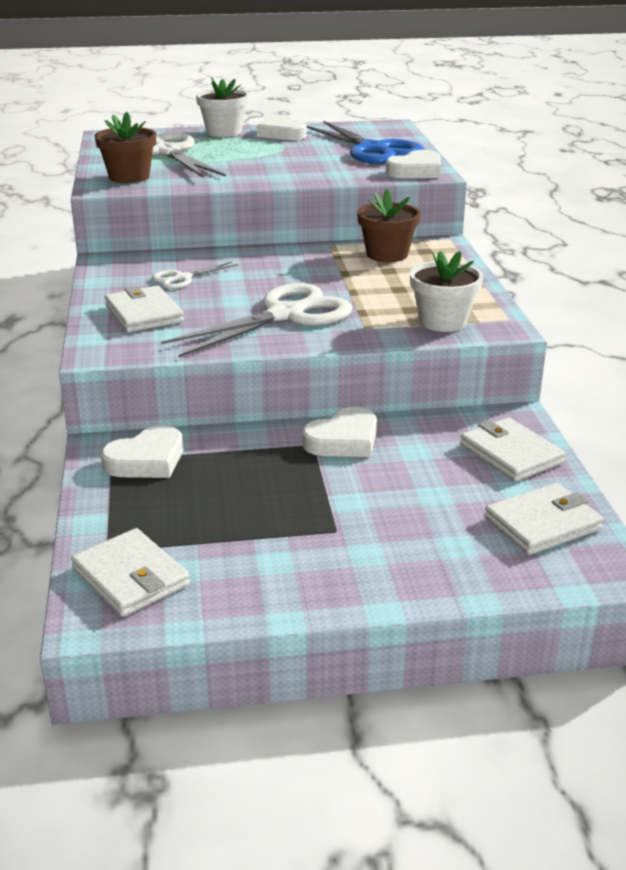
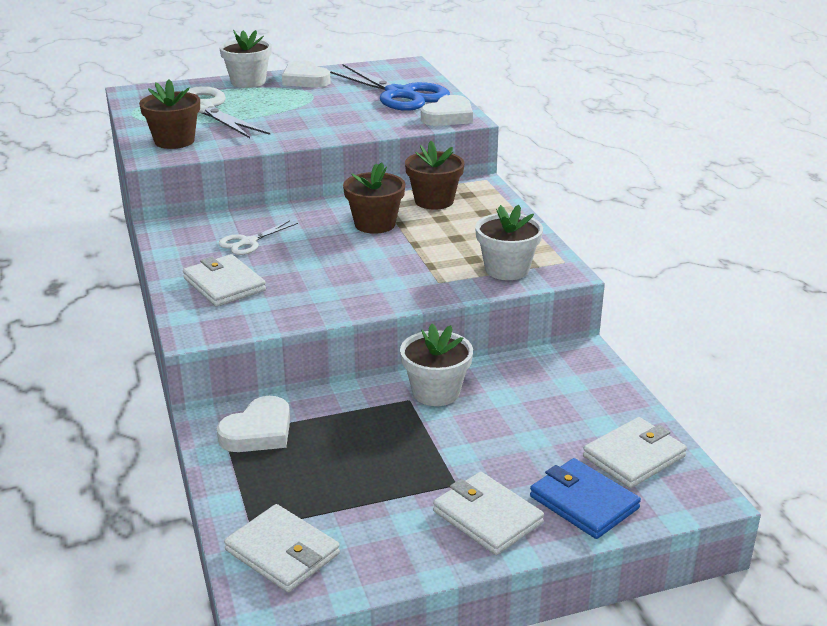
camera: 10 degrees left, 0 degrees up
(285, 315) = (360, 275): white scissors -> none
(317, 271) = (375, 224): none -> brown flower pot
(343, 440) = (436, 392): white heart -> white flower pot
(471, 564) = (584, 502): none -> blue wallet
(511, 454) = (589, 391): white wallet -> white wallet (487, 517)

